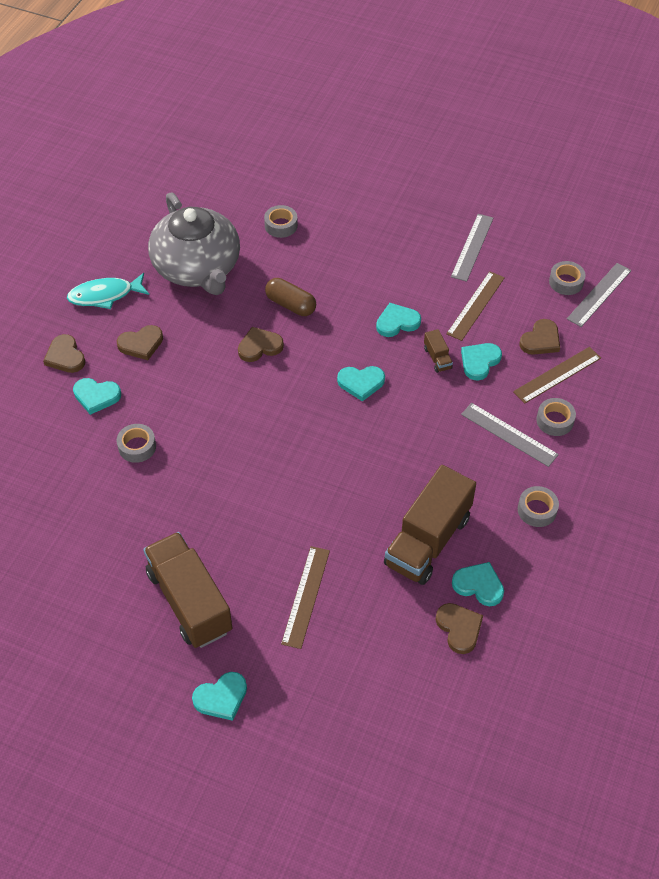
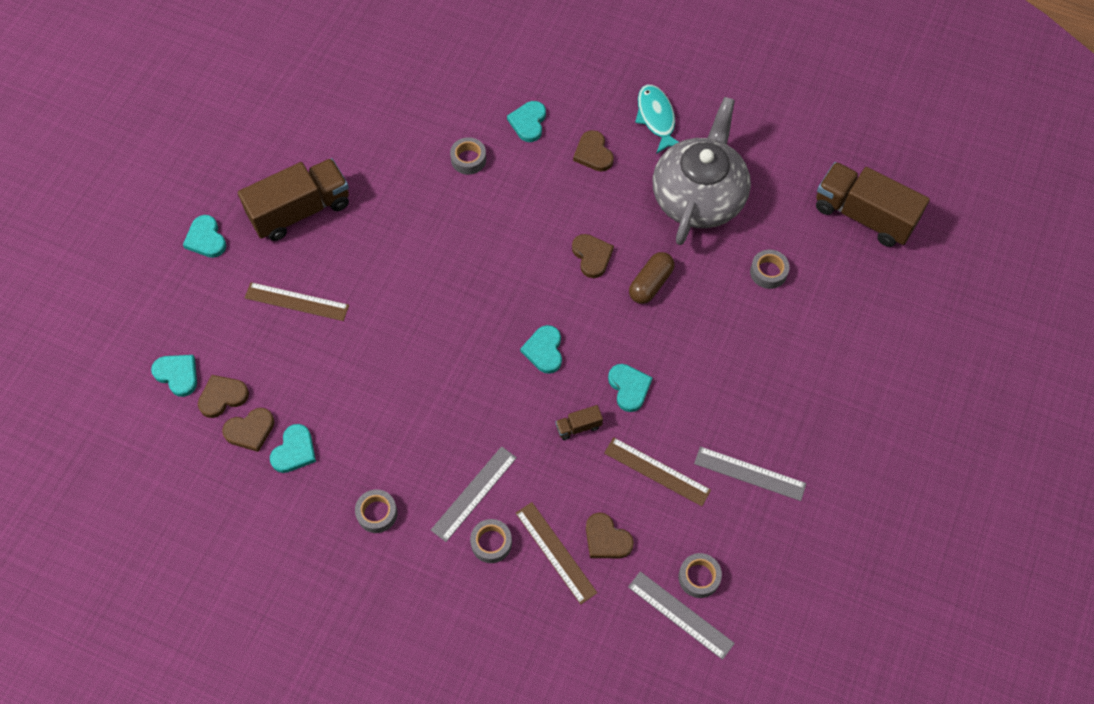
camera: 90 degrees right, 10 degrees up
(65, 356) = (577, 93): brown heart -> brown heart (222, 397)
(197, 268) = (699, 196): grey teapot -> grey teapot turned 135 degrees clockwise
(428, 541) = (348, 407): brown truck -> brown truck (863, 215)
(479, 362) = (574, 470): turquoise heart -> turquoise heart (177, 375)

